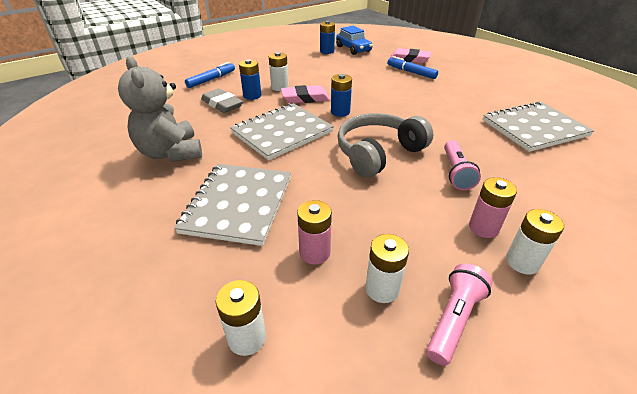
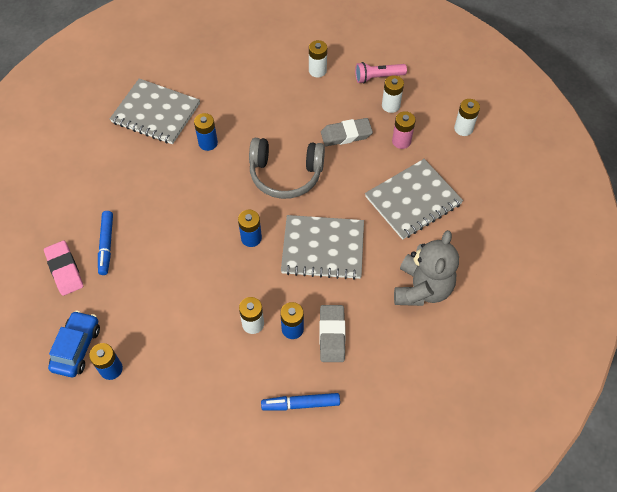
camera: 135 degrees left, 20 degrees up
(305, 98) = (253, 283): pink eraser -> none
(380, 216) = (346, 135): none -> grey eraser
(456, 172) = (265, 126): pink flashlight -> none
(466, 135) = (208, 143): none -> blue battery
(483, 228) = (307, 92): pink battery -> none

